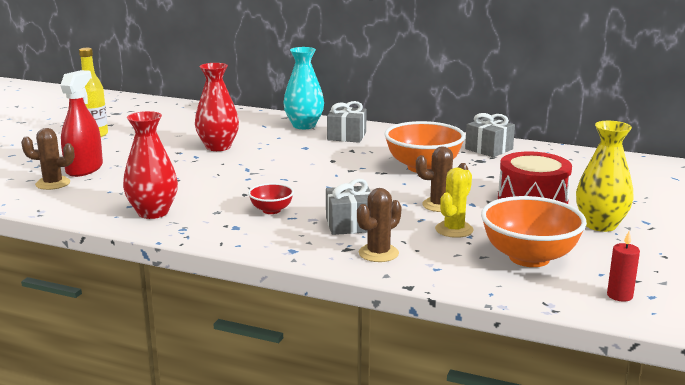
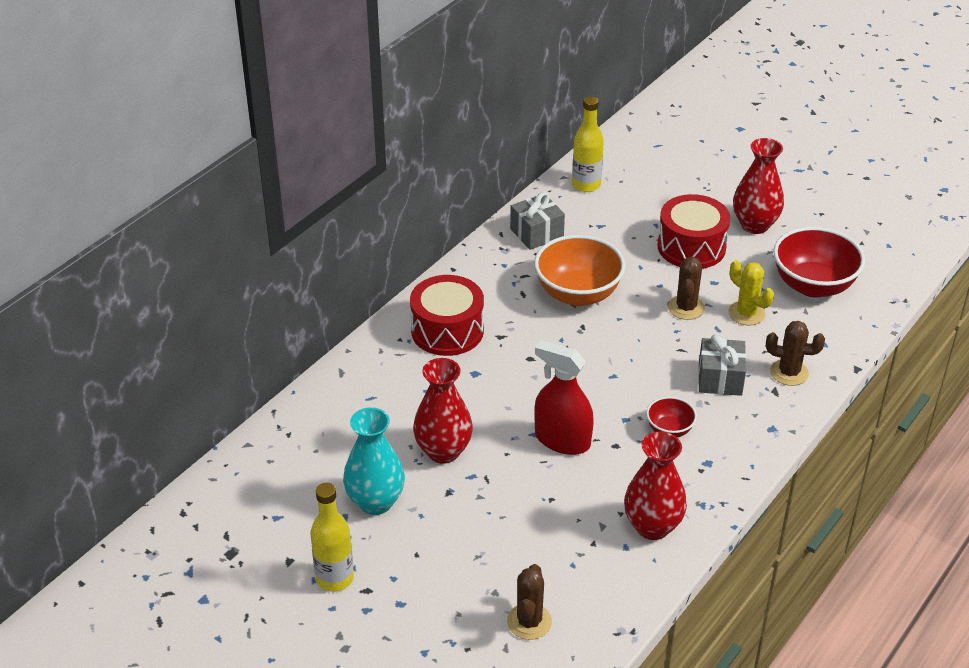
camera: 75 degrees left, 20 degrees up
(84, 169) = (482, 590): red spray bottle -> red spray bottle (562, 440)
(304, 125) = (388, 360): turquoise vase -> turquoise vase (375, 502)
(346, 136) = (447, 331): grey gift -> red drum
(378, 253) = (789, 372): brown cactus -> brown cactus turned 45 degrees counterclockwise
(529, 258) = (813, 285): orange bowl -> red bowl
(575, 158) = (586, 185): none -> yellow bottle
(600, 225) = (754, 225): yellow vase -> red vase
(619, 295) = (886, 260): red candle -> none

